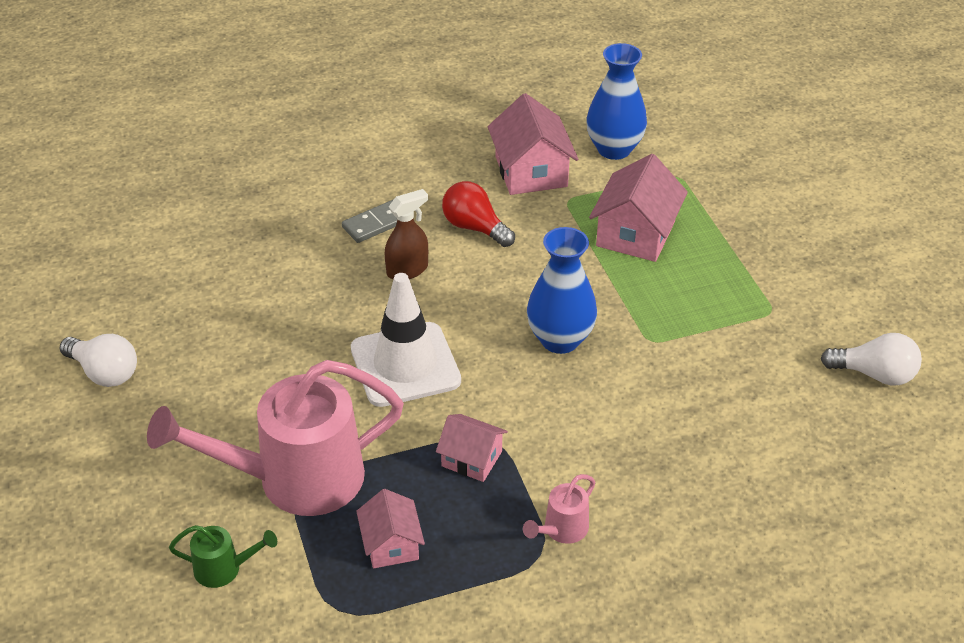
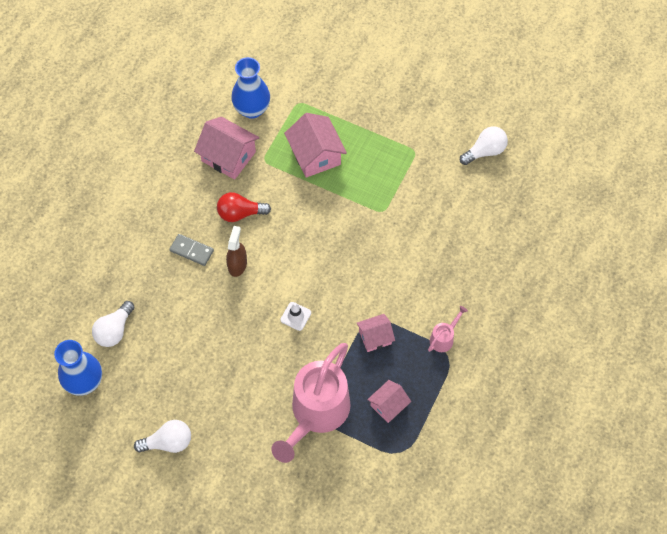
camera: 45 degrees left, 20 degrees up
(201, 234) = (114, 330): none -> white light bulb
(225, 569) = (337, 478): green watering can -> none
(376, 224) = (191, 251): grey domino -> grey domino turned 75 degrees counterclockwise
(391, 544) = (388, 405): pink house -> pink house turned 75 degrees counterclockwise
(405, 365) = (295, 316): white traffic cone -> white traffic cone, size x0.44
(560, 340) = (345, 244): blue vase -> blue vase (84, 382)
(561, 530) = (444, 338): pink watering can -> pink watering can turned 135 degrees counterclockwise

